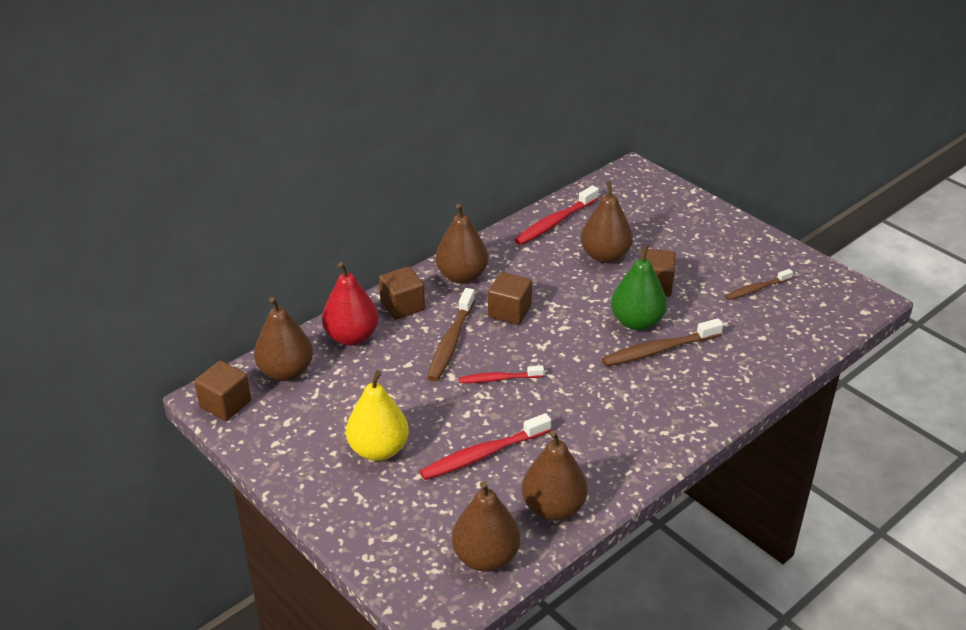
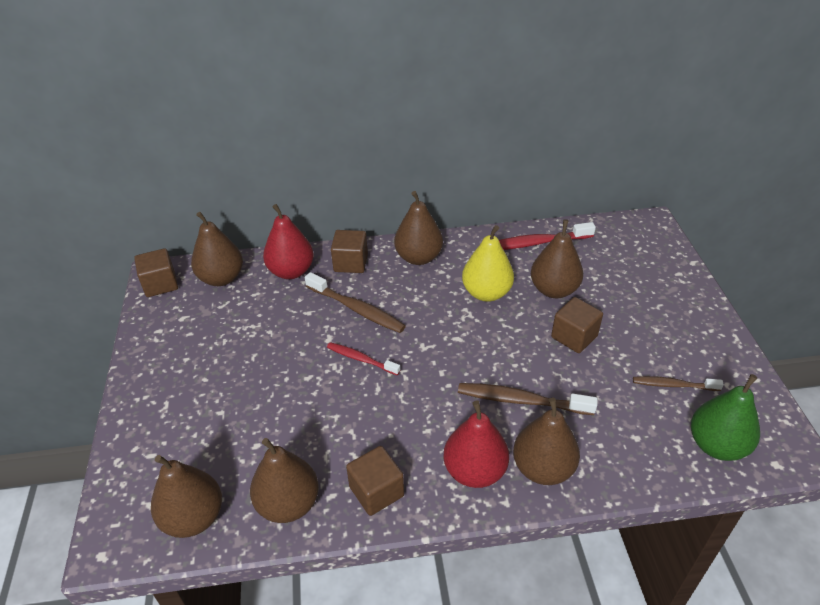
camera: 35 degrees right, 5 degrees up
(378, 450) = (216, 374): yellow pear -> yellow pear (486, 293)
(451, 342) = (356, 309): brown toothbrush -> brown toothbrush turned 105 degrees counterclockwise
(483, 454) = (284, 420): red toothbrush -> none
(509, 311) = (426, 304): brown cube -> brown cube (376, 491)
(637, 322) = (526, 364): green pear -> green pear (716, 445)
(671, 414) = (474, 471): none -> red pear
(718, 388) = (543, 468): none -> brown pear

